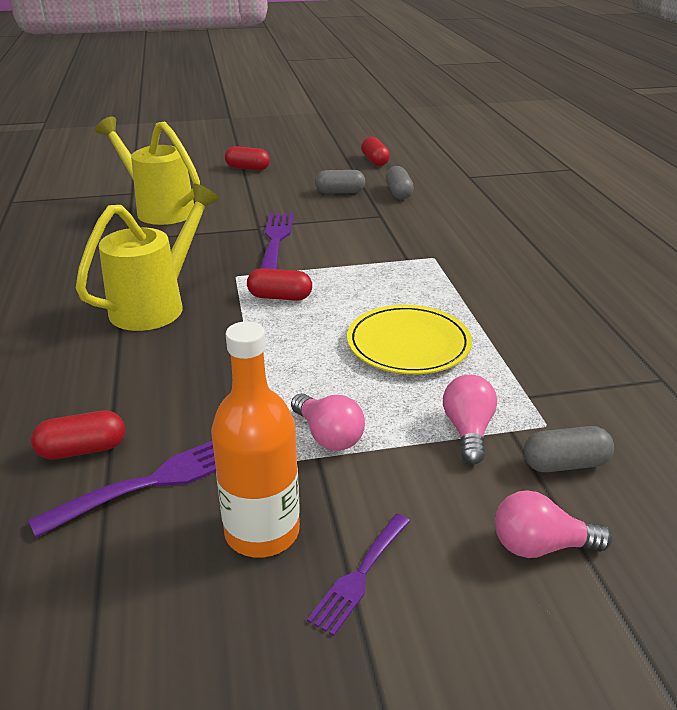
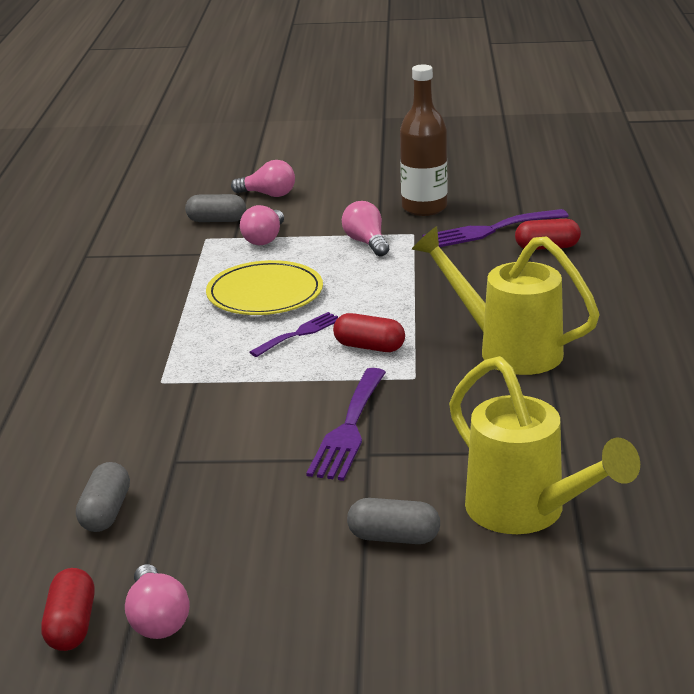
camera: 165 degrees left, 5 degrees down
(157, 304) = (507, 349): yellow watering can -> yellow watering can turned 75 degrees clockwise
(247, 168) = (350, 630): red capsule -> none
(262, 532) = (424, 208): orange bottle -> brown bottle
(337, 165) = (157, 619): none -> pink light bulb
(340, 192) = (203, 526): grey capsule -> grey capsule (394, 537)
(359, 576) = (374, 192): purple fork -> purple fork (299, 333)

